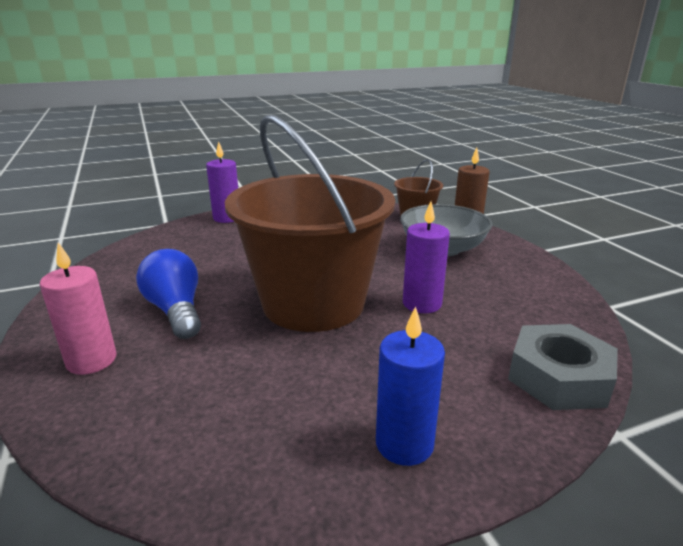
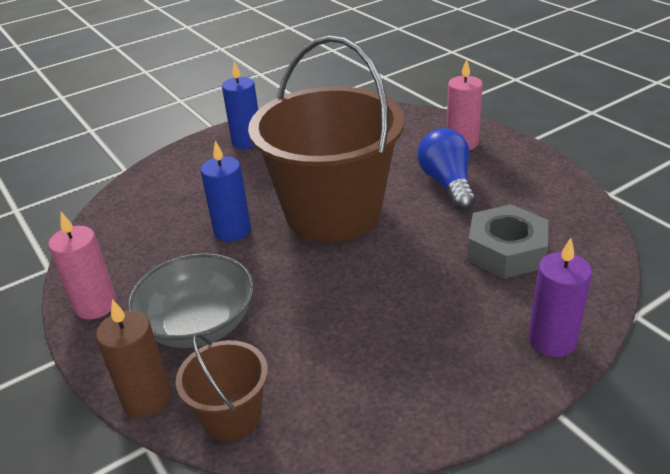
camera: 170 degrees right, 10 degrees up
(176, 311) = (447, 184): blue light bulb -> blue light bulb turned 150 degrees counterclockwise
(422, 303) = (232, 230): purple candle -> blue candle
(532, 268) = (96, 305): none -> pink candle
(559, 377) = (142, 188): grey nut -> grey nut (506, 251)

